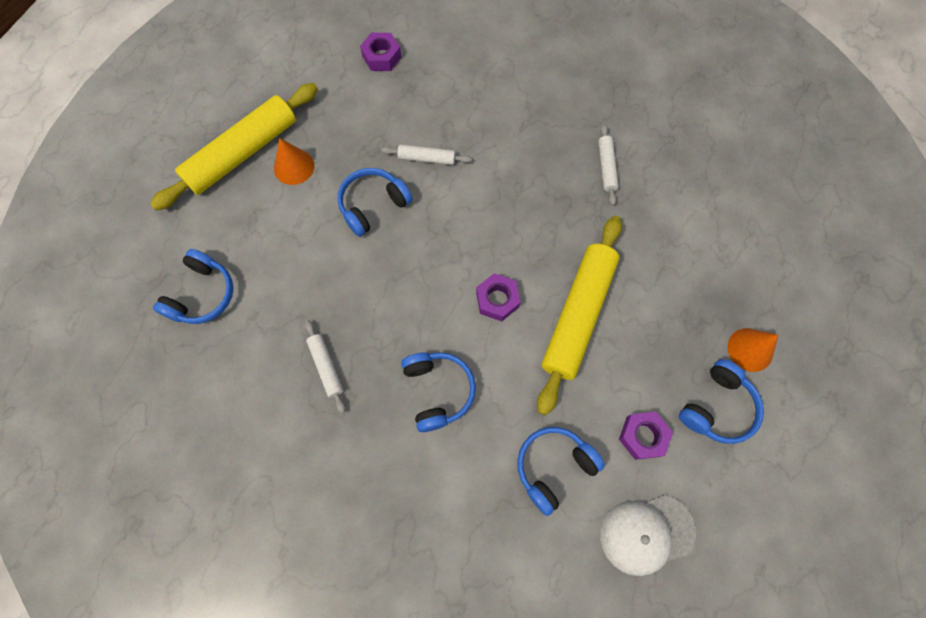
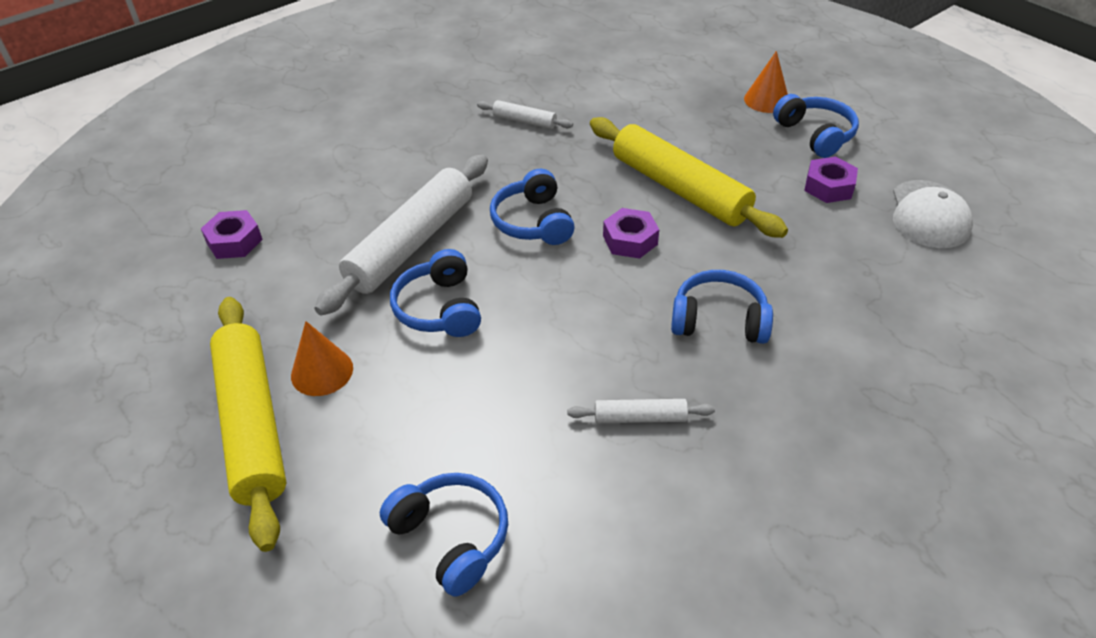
camera: 65 degrees left, 25 degrees down
(426, 158) = (411, 243): white rolling pin -> white rolling pin, size x2.19
(553, 467) = (842, 256): blue headphones -> blue headphones (533, 222)

